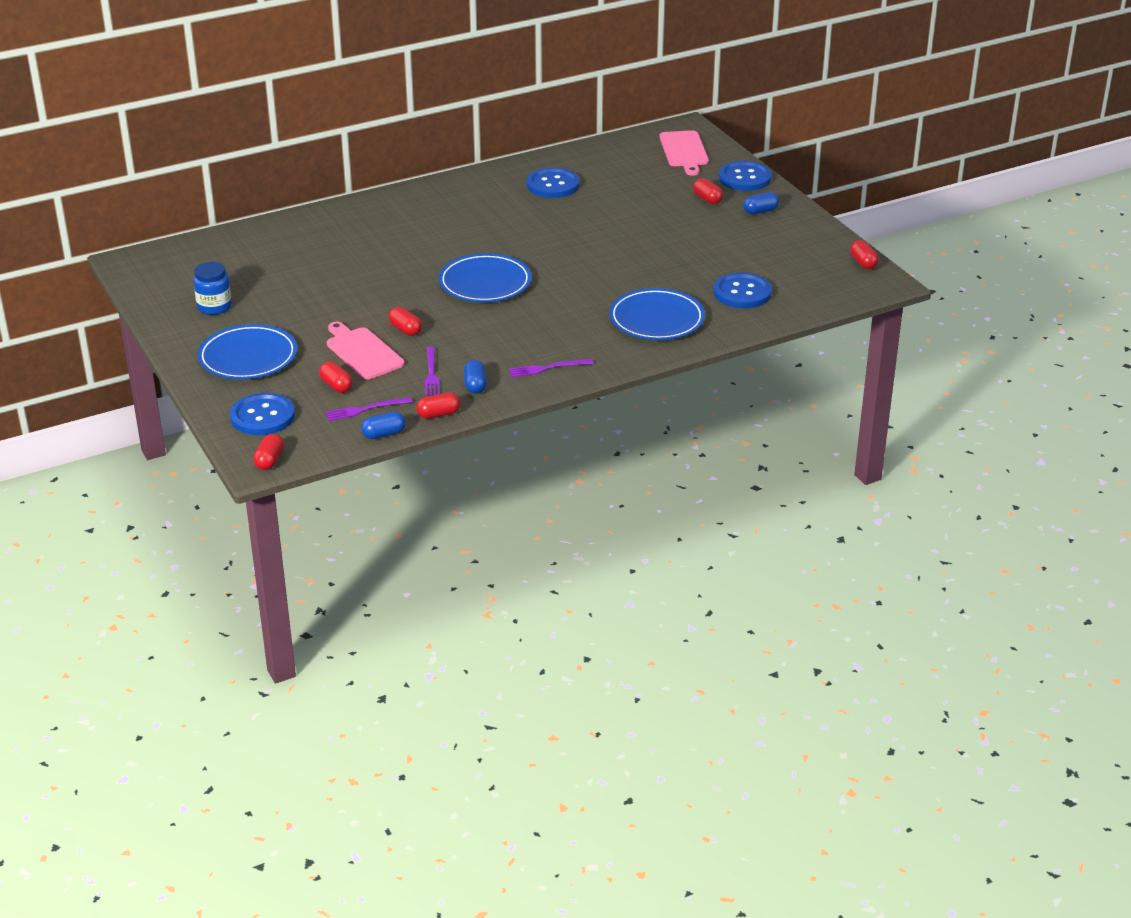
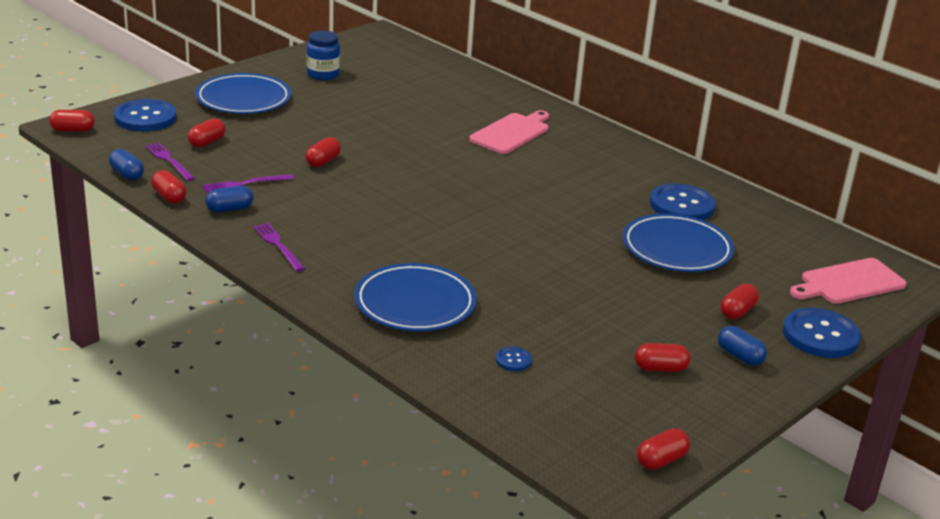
camera: 70 degrees right, 5 degrees down
(362, 352) = (272, 146): pink cutting board -> pink cutting board (511, 133)
(485, 283) = (437, 191): blue plate -> blue plate (676, 248)
(742, 293) = (513, 360): blue button -> blue button, size x0.46
(766, 242) = (660, 368): none -> red capsule

